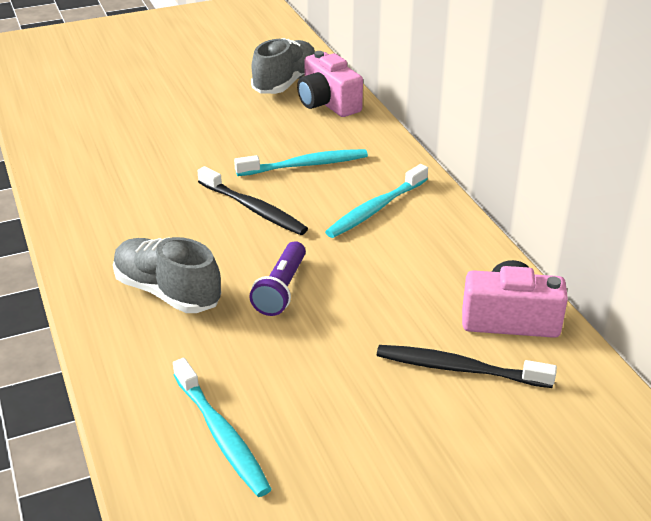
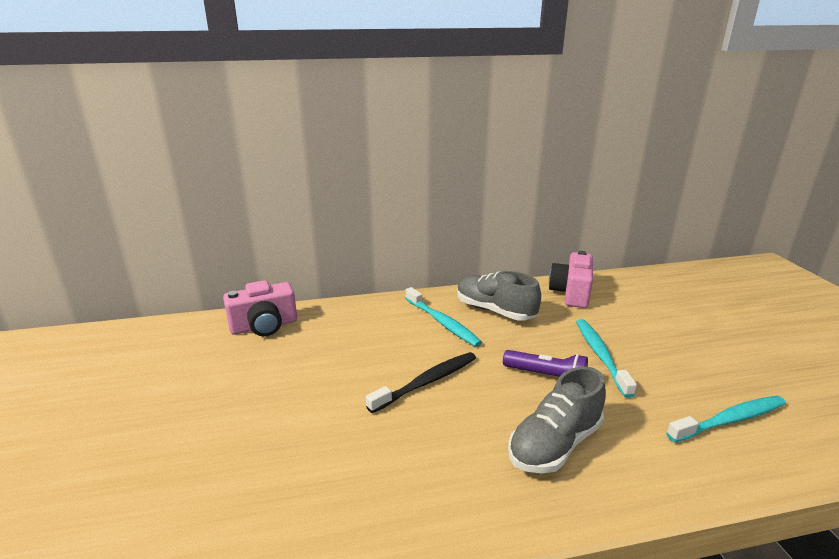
camera: 80 degrees left, 10 degrees down
(285, 82) = (204, 345): grey shoe -> grey shoe (495, 311)
(305, 165) = (365, 348): turquoise toothbrush -> turquoise toothbrush (600, 355)
(459, 369) = (622, 315): black toothbrush -> none

